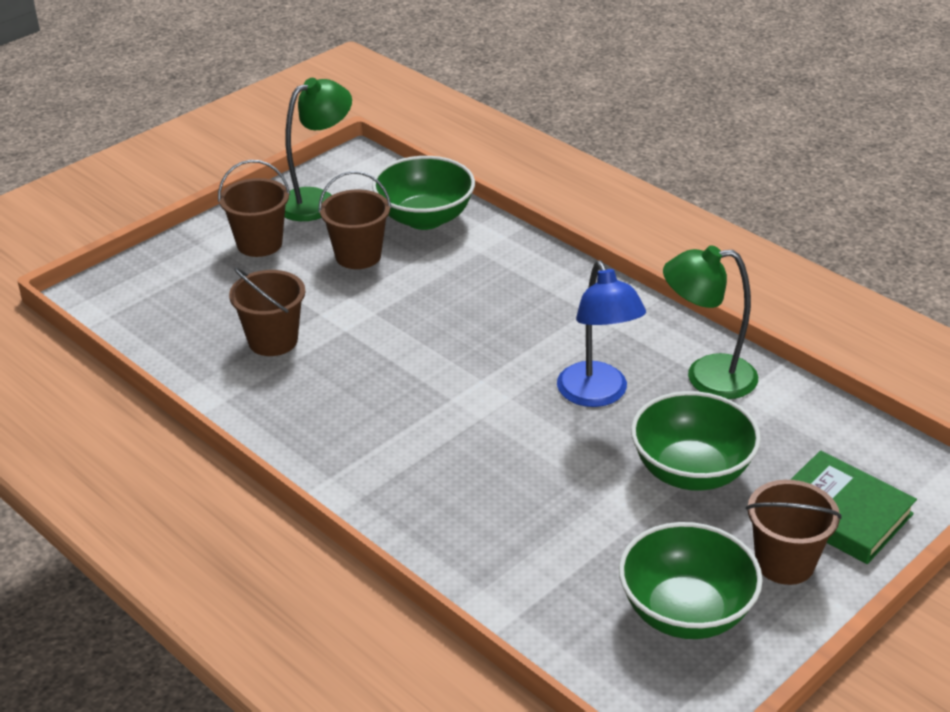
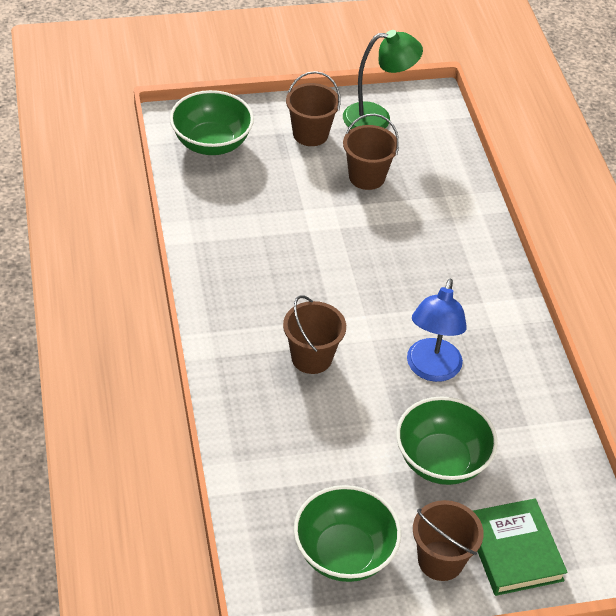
camera: 30 degrees right, 10 degrees up
(273, 341) = (257, 214): brown bucket -> brown bucket (311, 358)
(424, 218) = (438, 169): green bowl -> green bowl (211, 143)
(706, 377) = (519, 398): green lamp -> none

